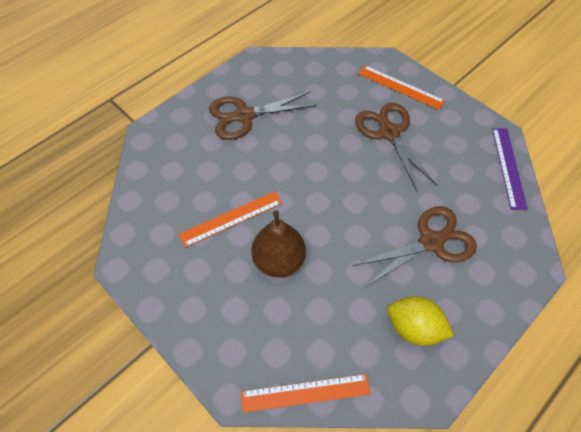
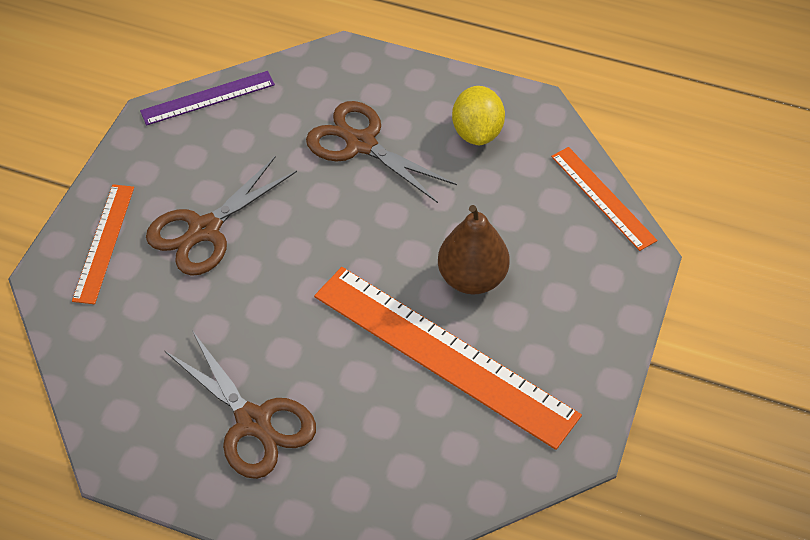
camera: 115 degrees left, 5 degrees down
(231, 218) = (443, 354): orange ruler -> orange ruler, size x1.89

